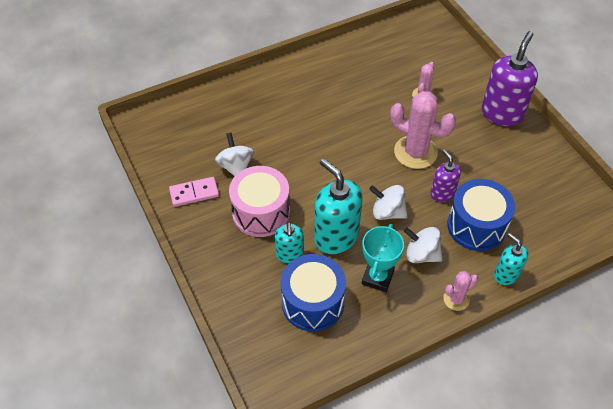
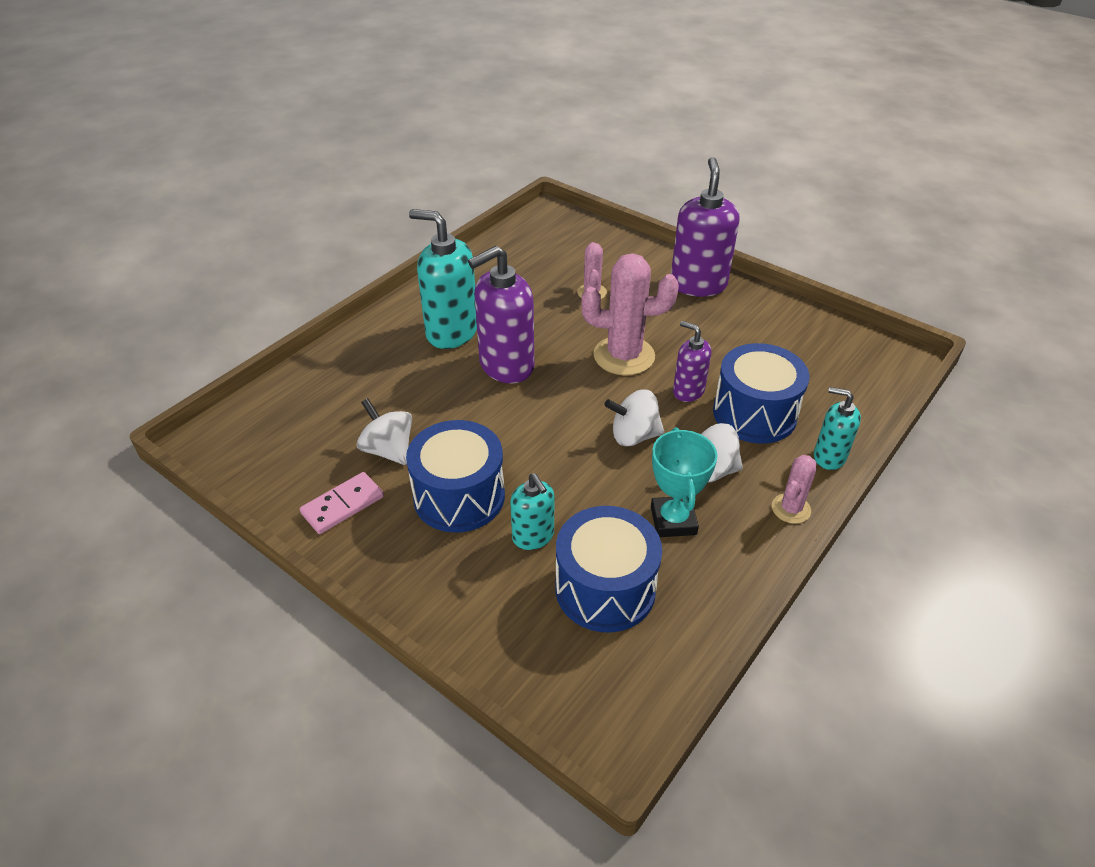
camera: 25 degrees left, 10 degrees down
(261, 212) = (459, 496): pink drum -> blue drum
(335, 133) = (506, 366): none -> purple soap dispenser
(336, 237) = (584, 490): turquoise soap dispenser -> turquoise soap dispenser (451, 332)

